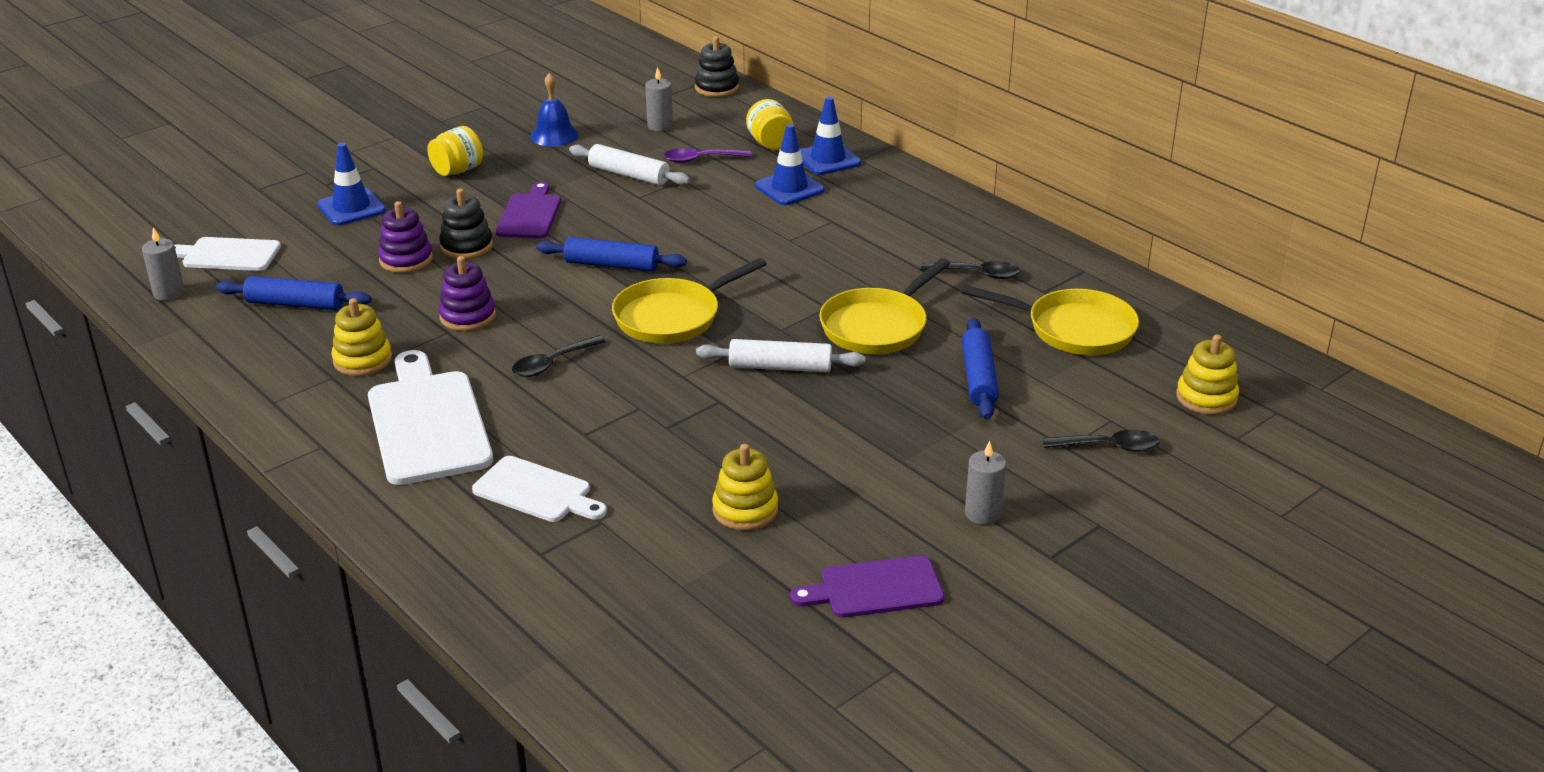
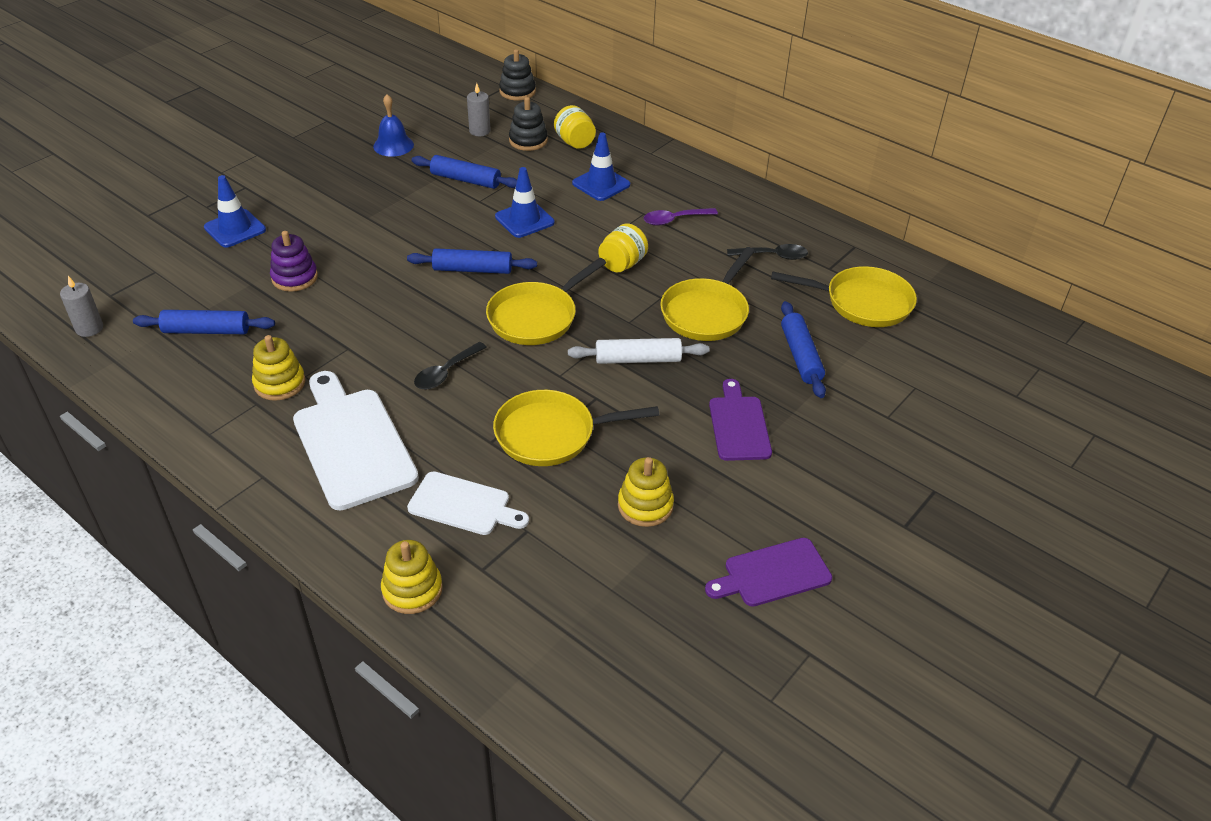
camera: 10 degrees left, 10 degrees up
(227, 255) = (134, 285): white cutting board -> none
(457, 170) = (319, 185): yellow jar -> yellow jar (622, 264)
(466, 246) = (344, 260): black stacking toy -> black stacking toy (528, 140)
(468, 316) = (362, 331): purple stacking toy -> none
(529, 214) = (391, 225): purple cutting board -> purple cutting board (738, 425)
(629, 175) = (465, 180): white rolling pin -> blue rolling pin
(657, 432) = (552, 434): none -> yellow pan
(701, 159) = (521, 161): purple spoon -> purple spoon (674, 220)
(828, 159) = (625, 154): blue traffic cone -> blue traffic cone (524, 220)
(982, 513) = (839, 489): grey candle -> none
(1109, 447) = (921, 413): black spoon -> none
(1206, 397) = (982, 359): yellow stacking toy -> yellow stacking toy (412, 589)

